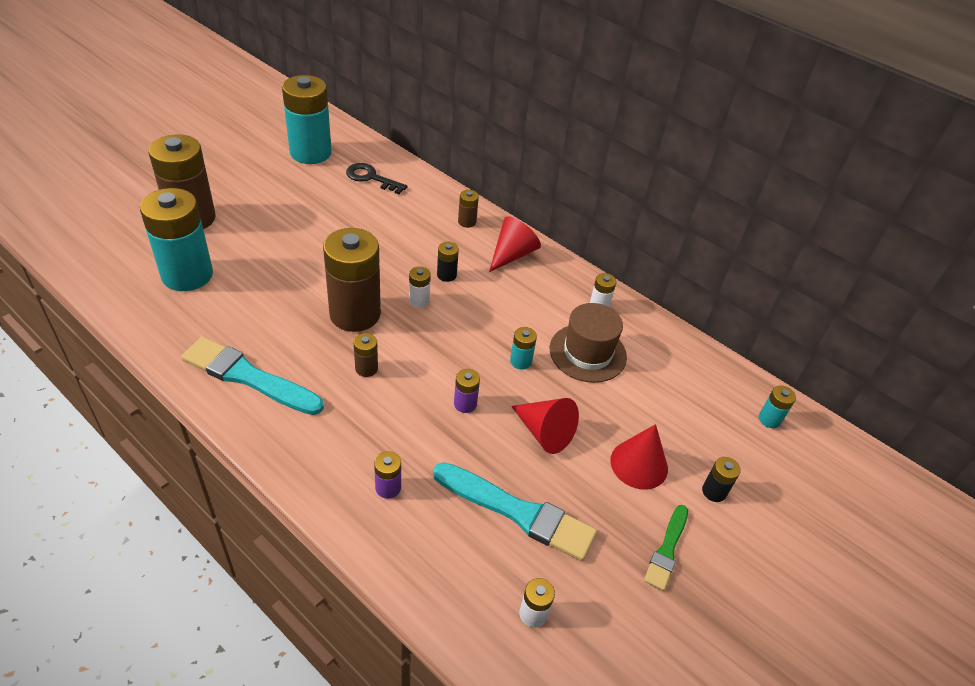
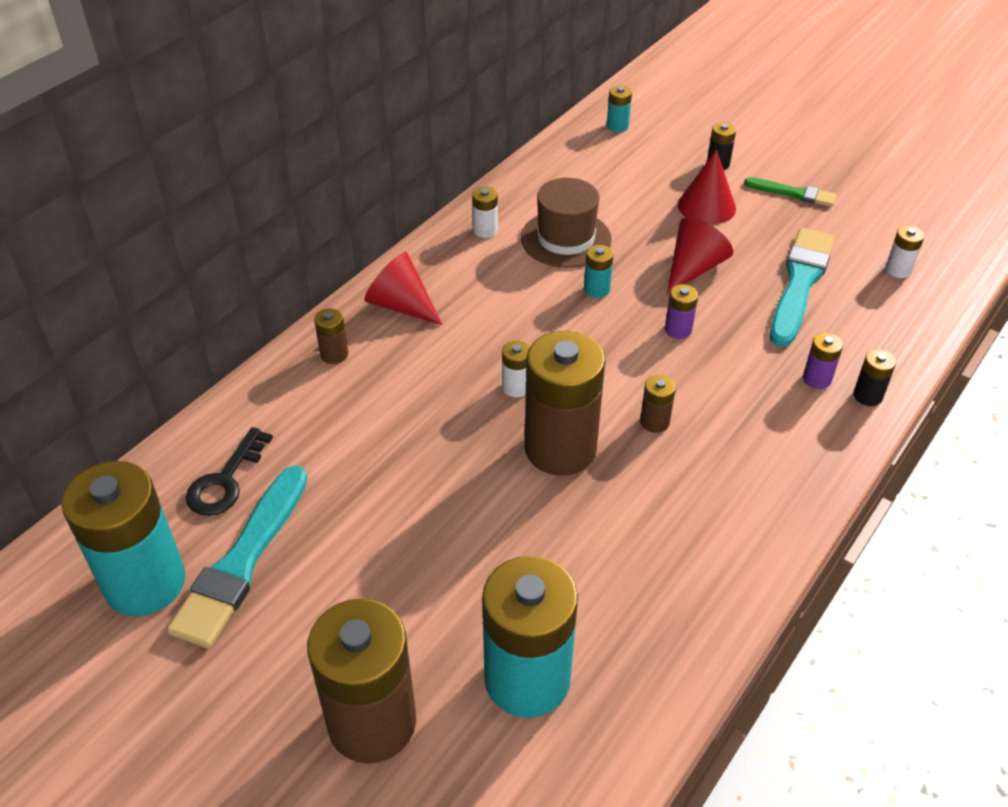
camera: 90 degrees left, 0 degrees up
(248, 377) = (712, 540): turquoise brush -> turquoise brush (242, 561)
(446, 275) = (457, 365): black battery -> black battery (867, 396)

